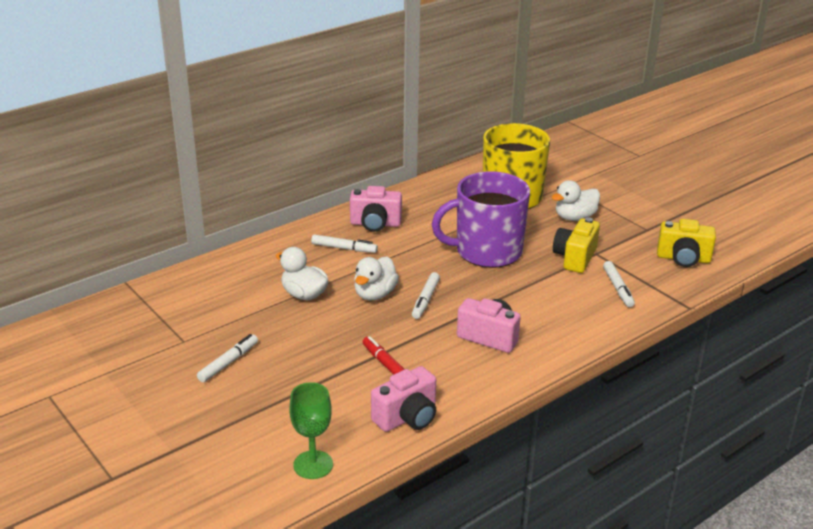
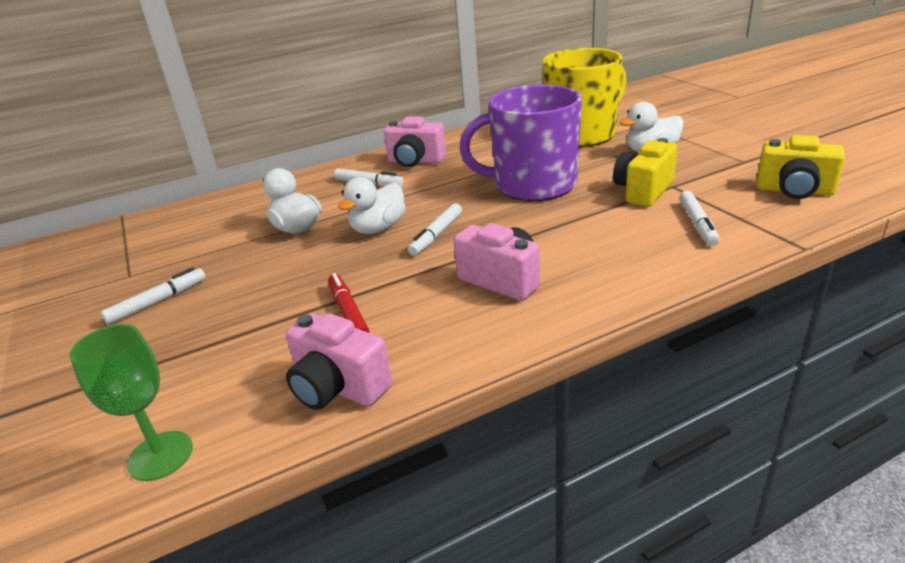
camera: 15 degrees right, 0 degrees up
(407, 417) = (338, 388): pink camera -> pink camera turned 60 degrees clockwise

